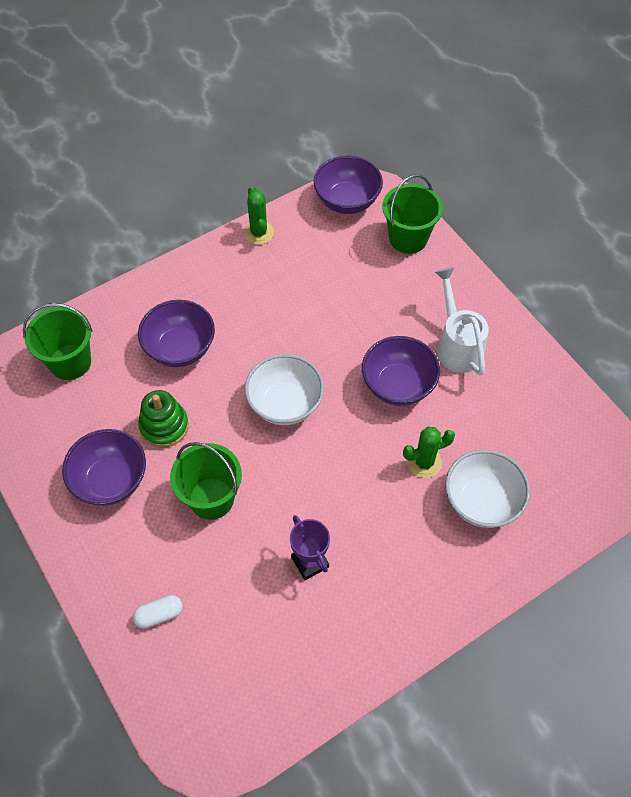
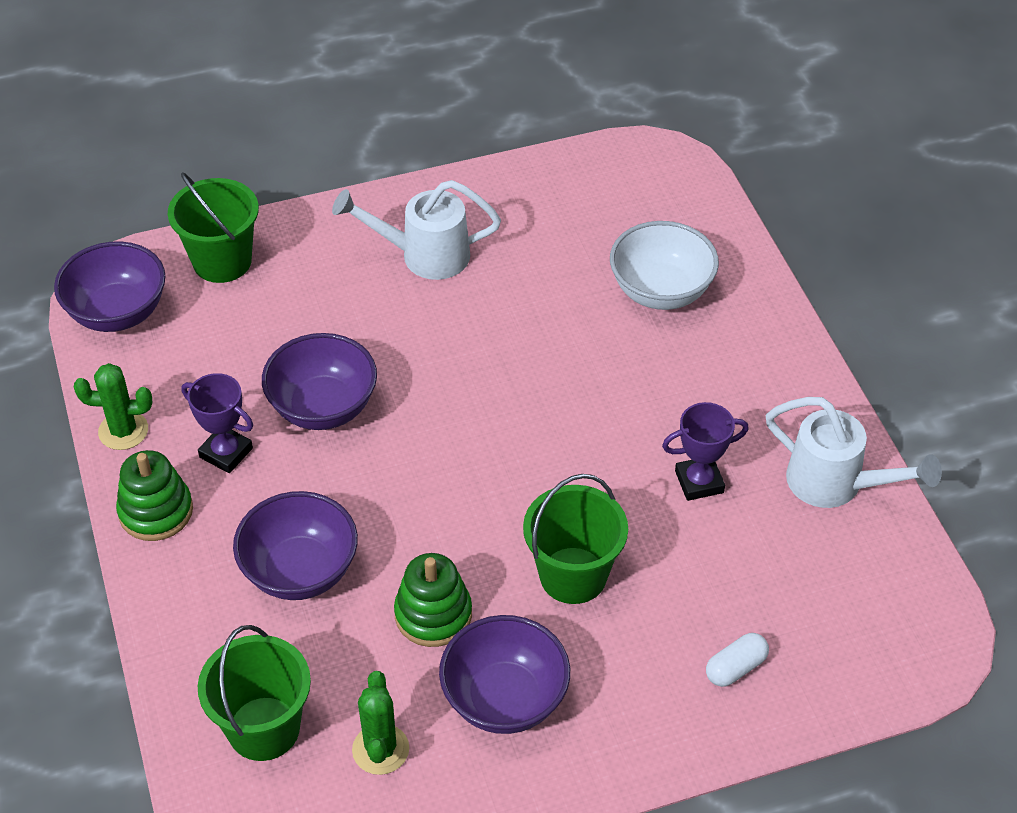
camera: 75 degrees left, 10 degrees down
(159, 615) = (735, 668): white capsule -> white capsule turned 60 degrees clockwise
(205, 266) = (156, 511): none -> green stacking toy
(257, 286) = (226, 453): none -> purple trophy
(285, 404) = (448, 460): white bowl -> none
(334, 659) = (836, 484): none -> white watering can
(398, 385) = (464, 330): purple bowl -> purple bowl (323, 407)
(424, 462) = (589, 332): green cactus -> green cactus (380, 749)

